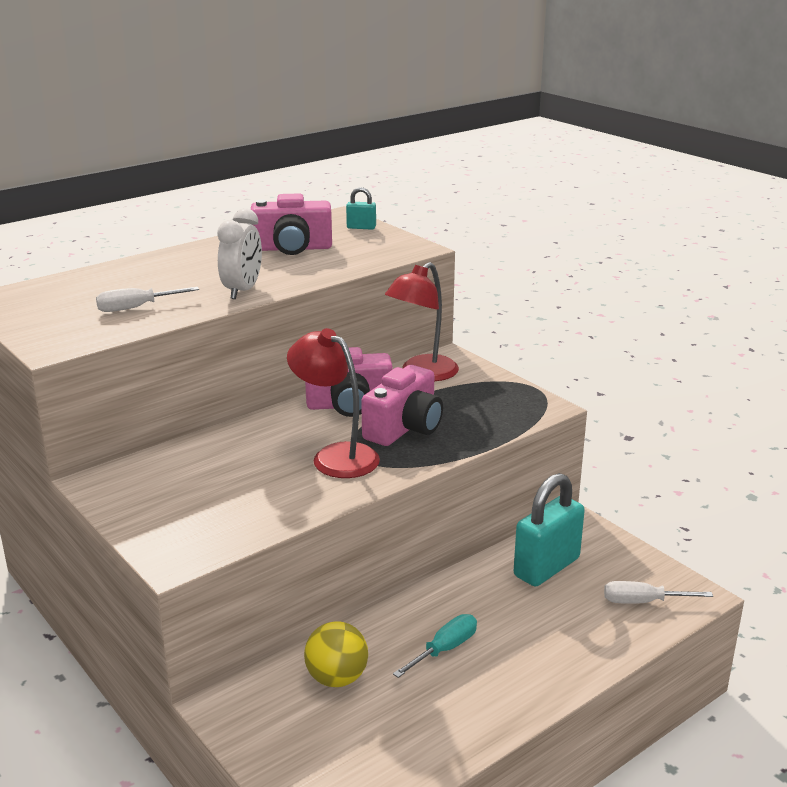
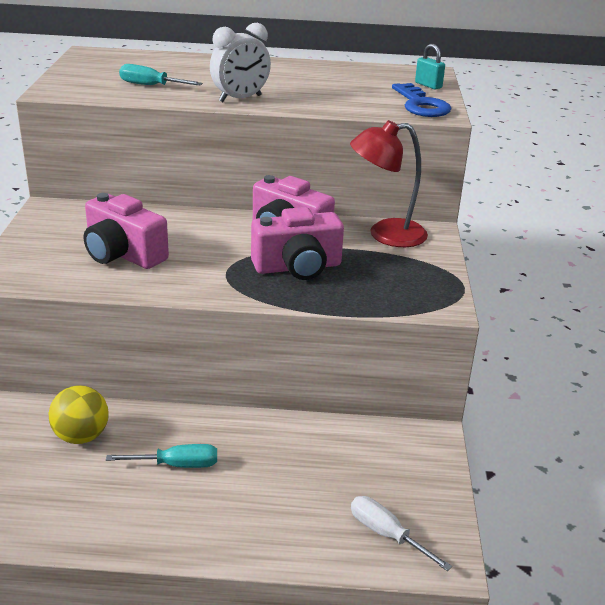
camera: 40 degrees right, 5 degrees up
(136, 308) = (151, 86): white screwdriver -> turquoise screwdriver
(292, 248) = (340, 83): pink camera -> pink camera (123, 254)
(335, 456) = (213, 263): red lamp -> none
(390, 246) = (421, 105): none -> blue key
(546, 567) = (349, 455): turquoise padlock -> none

